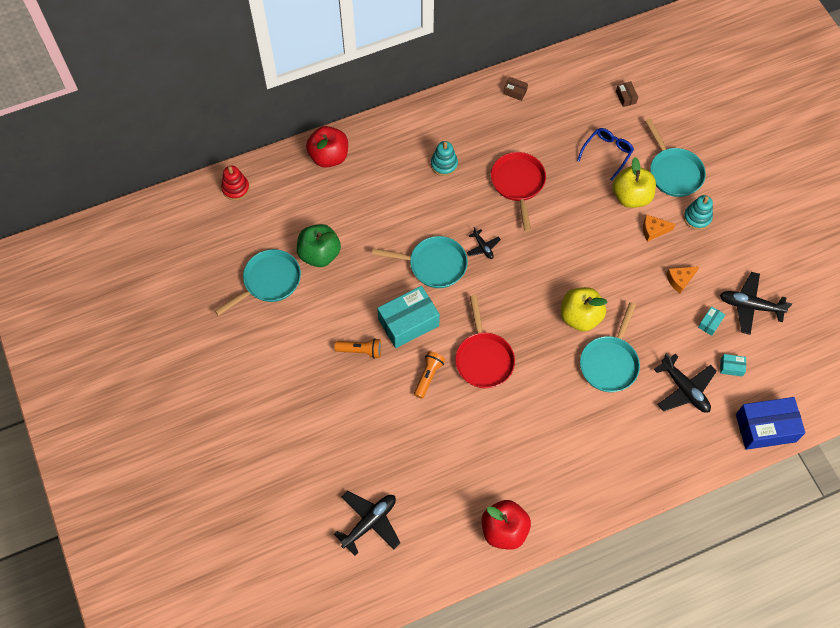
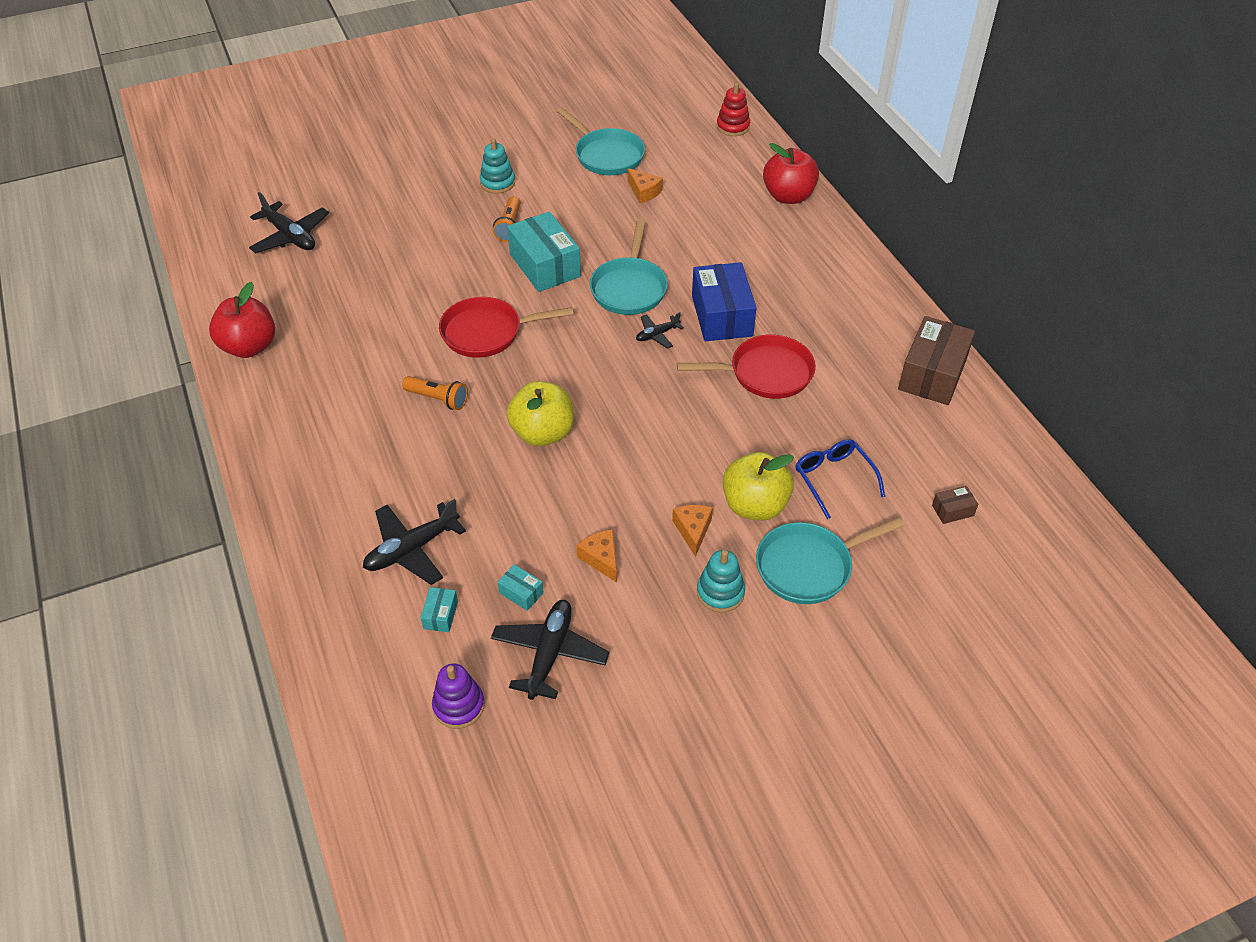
camera: 90 degrees right, 15 degrees down
(319, 254) = (644, 192): green apple -> orange cheese
(428, 376) = (468, 282): orange flashlight -> orange flashlight (438, 399)
(444, 164) = (789, 298): turquoise stacking toy -> turquoise stacking toy (497, 183)
(515, 92) = (932, 374): brown box -> brown box, size x2.28
(607, 153) = (834, 479): blue glasses -> blue glasses turned 150 degrees counterclockwise
(610, 362) = (466, 463): turquoise pan -> none
(765, 428) = (329, 652): blue box -> blue box (721, 316)
(790, 352) = (459, 706): none -> purple stacking toy

